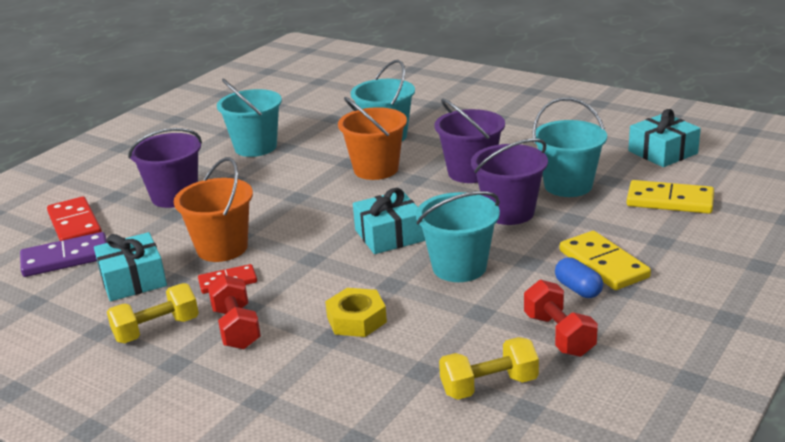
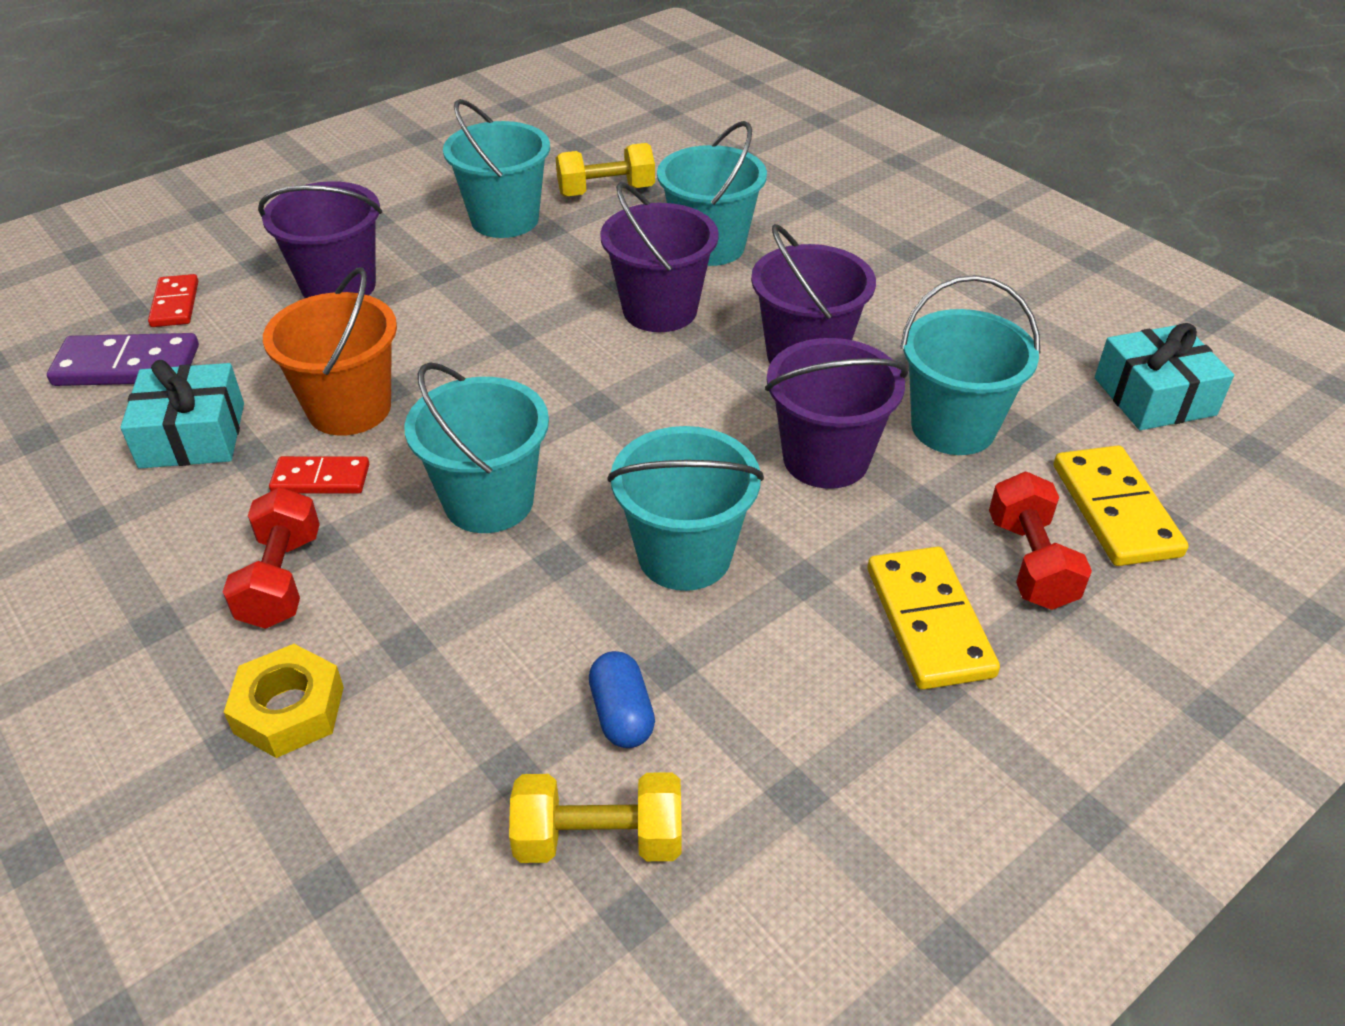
camera: 15 degrees right, 15 degrees up
(75, 224) = (175, 304): red domino -> red domino, size x0.63
(156, 329) = (169, 545): yellow dumbbell -> yellow dumbbell (606, 191)
(334, 269) = (488, 501): none -> turquoise bucket
(356, 319) = (466, 619): yellow nut -> yellow nut (289, 710)
(376, 169) = (660, 310): orange bucket -> purple bucket
(389, 235) = (609, 454): turquoise gift -> none
(559, 335) = (773, 761): red dumbbell -> red dumbbell (1030, 562)
(578, 289) = (857, 666): blue capsule -> blue capsule (622, 714)
(670, 201) = (1115, 510): yellow domino -> yellow domino turned 45 degrees clockwise

